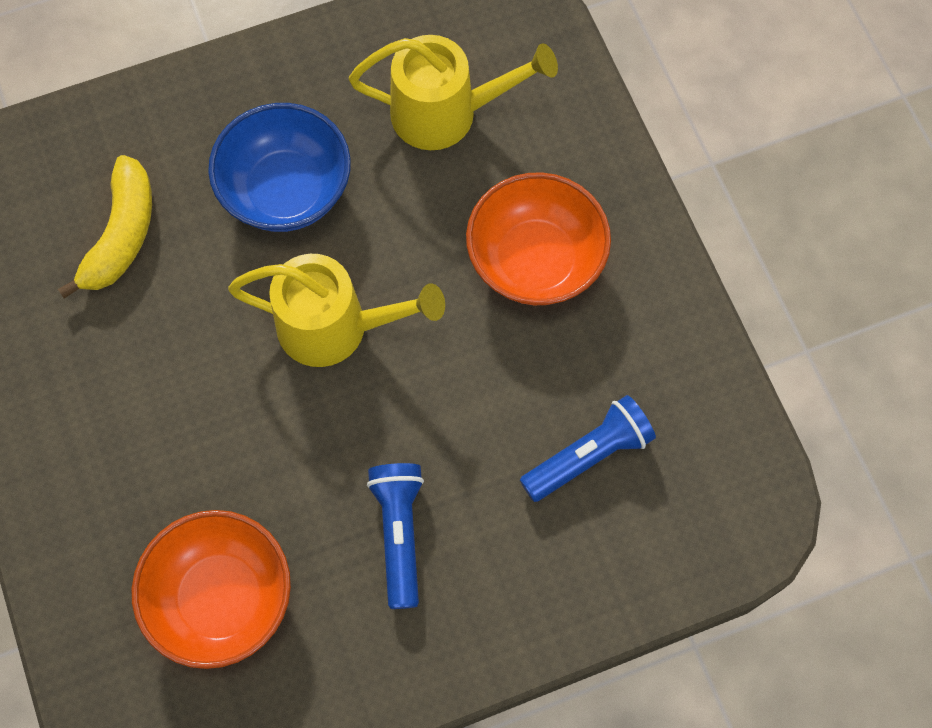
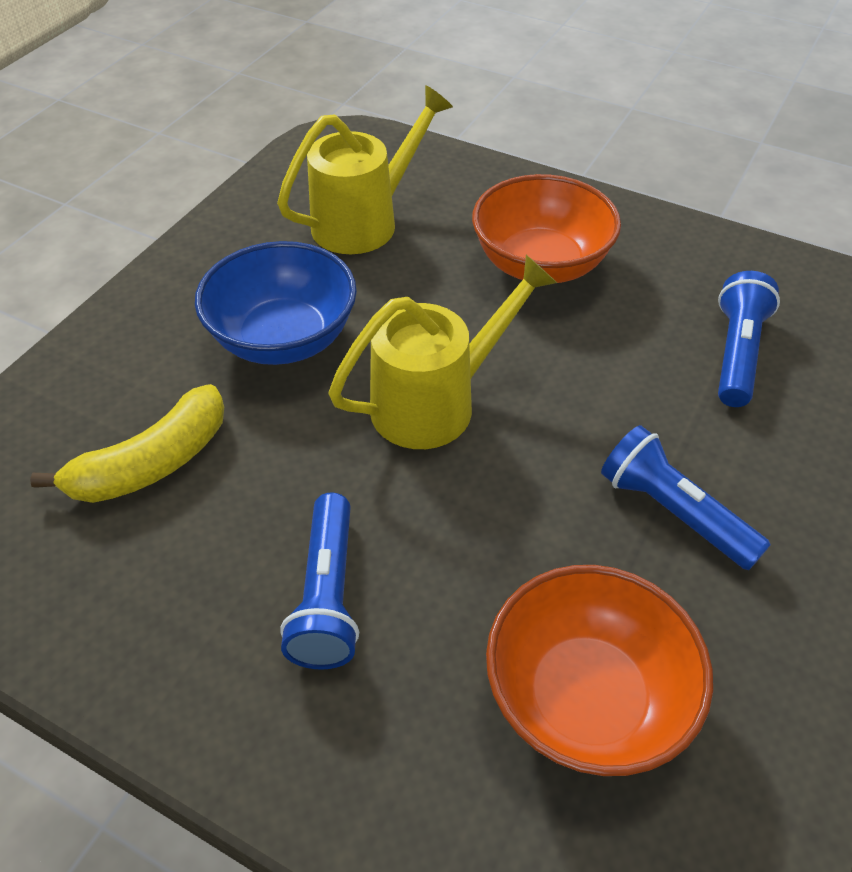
camera: 40 degrees left, 20 degrees down
(121, 235) = (152, 463): yellow banana -> yellow banana turned 75 degrees clockwise
(142, 416) = (327, 596): none -> blue flashlight

